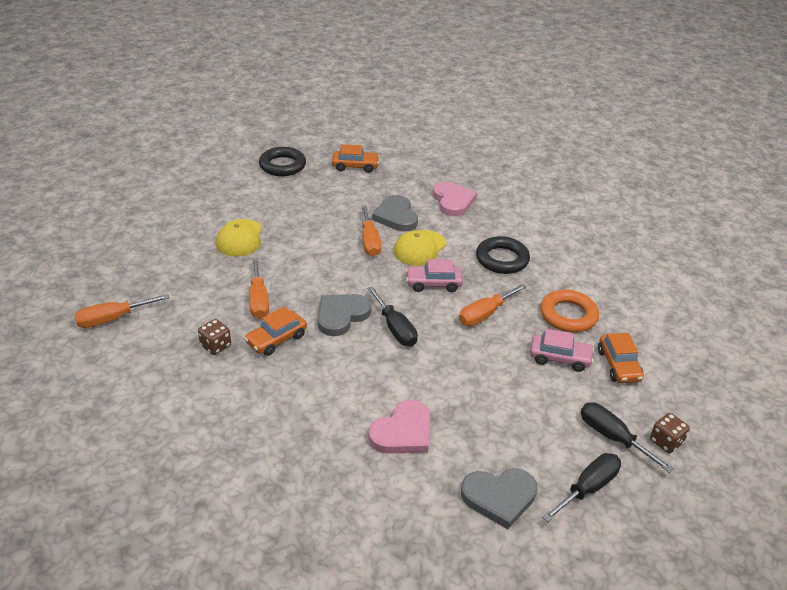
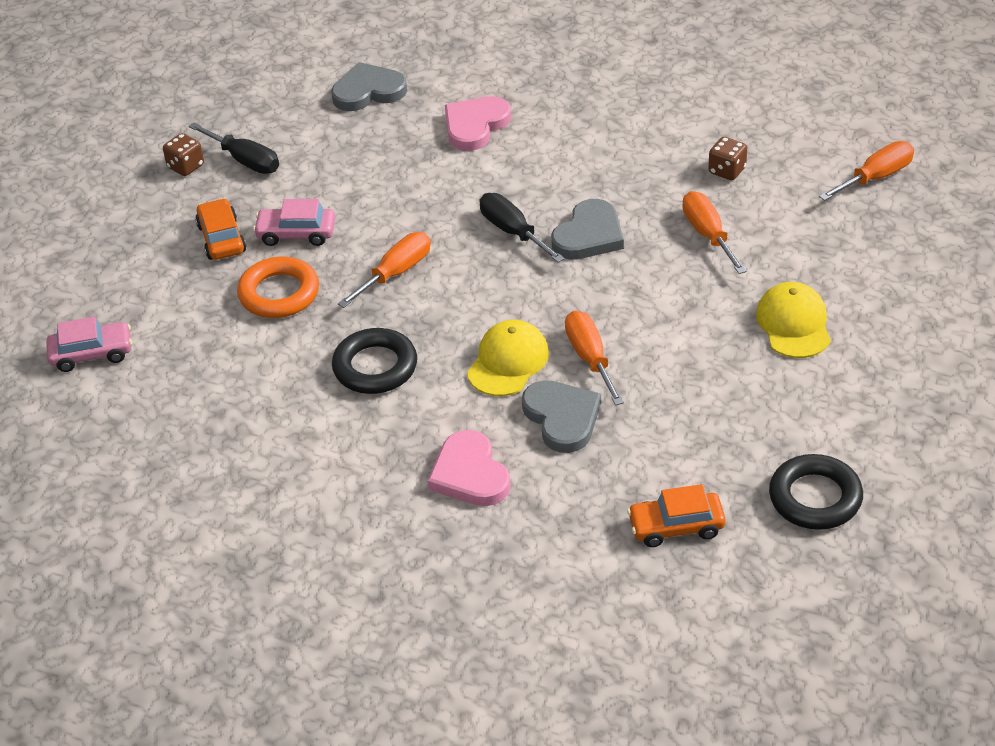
camera: 175 degrees right, 5 degrees up
(276, 339) = (658, 191): orange car -> none
(433, 284) = (475, 305): pink car -> pink car (92, 354)
(588, 488) = (278, 113): black screwdriver -> none

